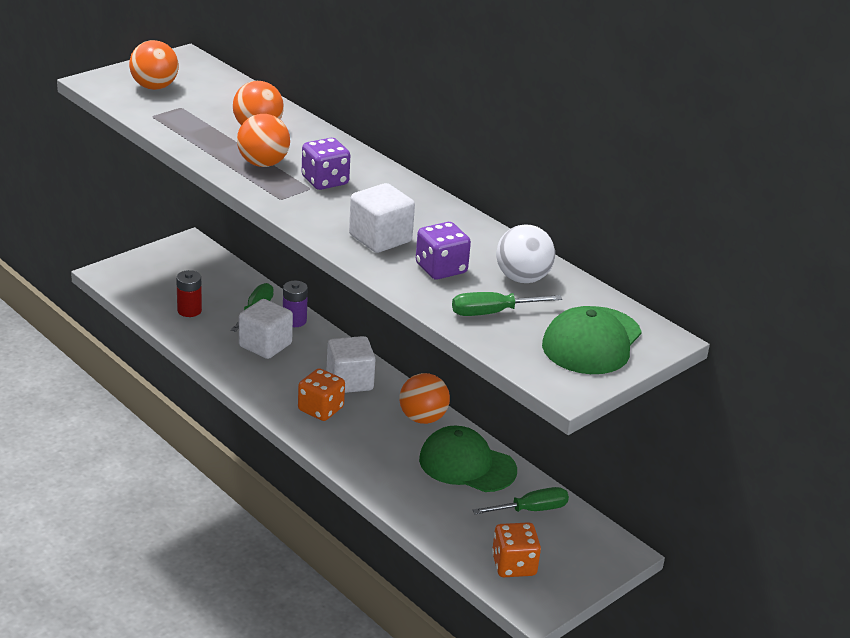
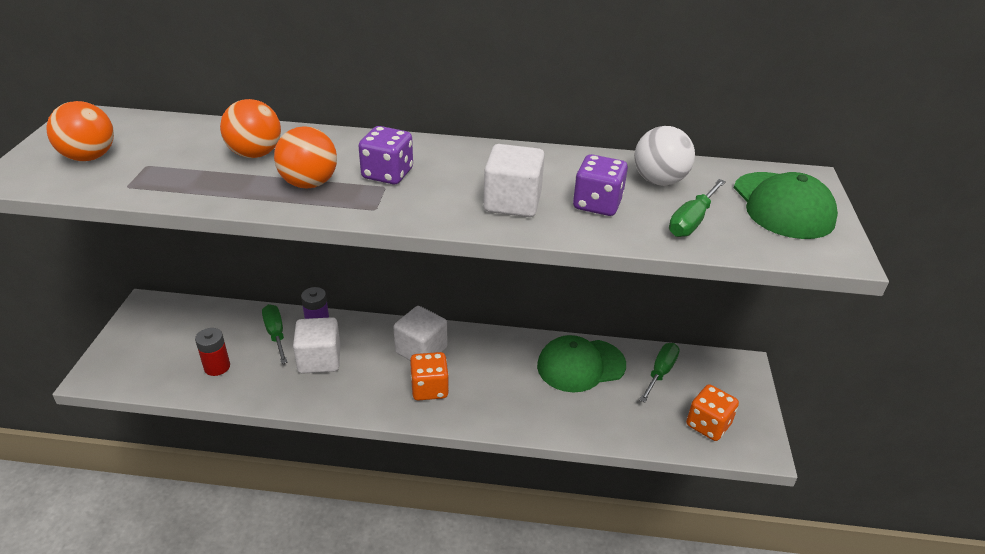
camera: 40 degrees left, 5 degrees up
(422, 418) = (507, 348): orange ball -> none

